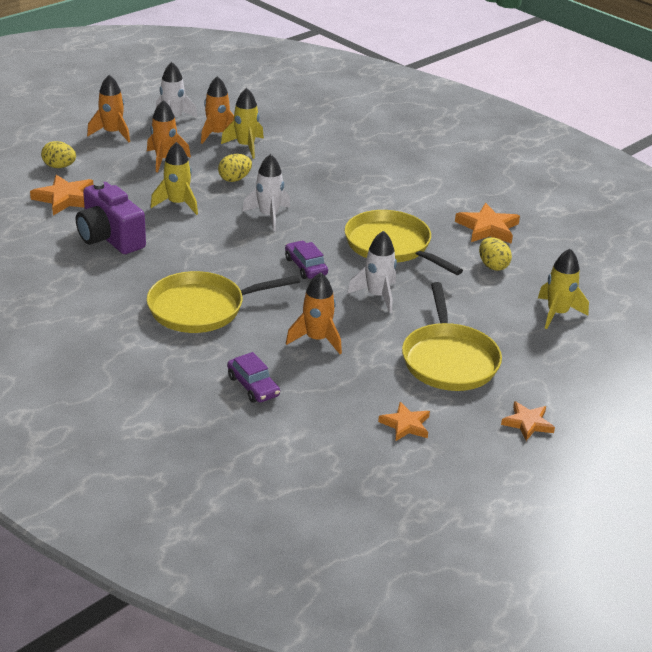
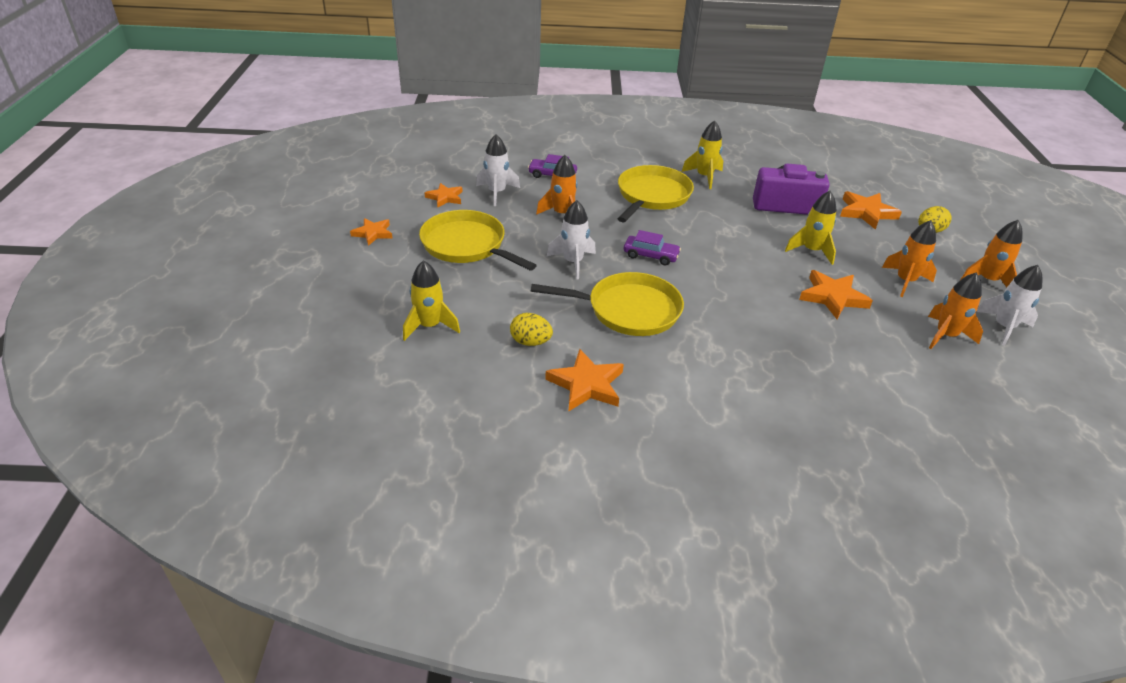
camera: 135 degrees right, 5 degrees up
(234, 179) = (833, 297): yellow egg -> orange star
(245, 146) = (902, 338): yellow rocket -> yellow rocket (704, 177)
(268, 216) = (747, 280): white rocket -> white rocket (497, 193)

